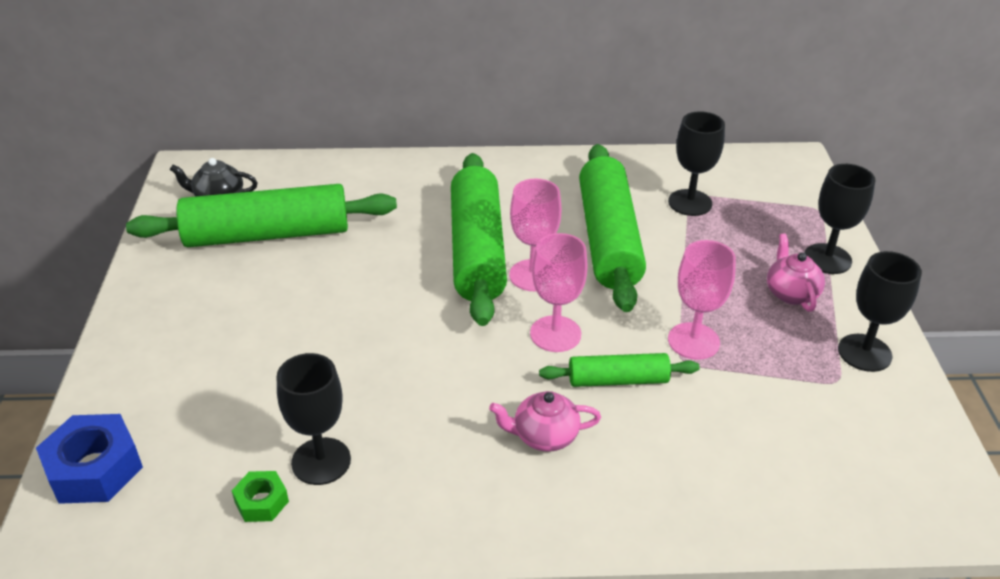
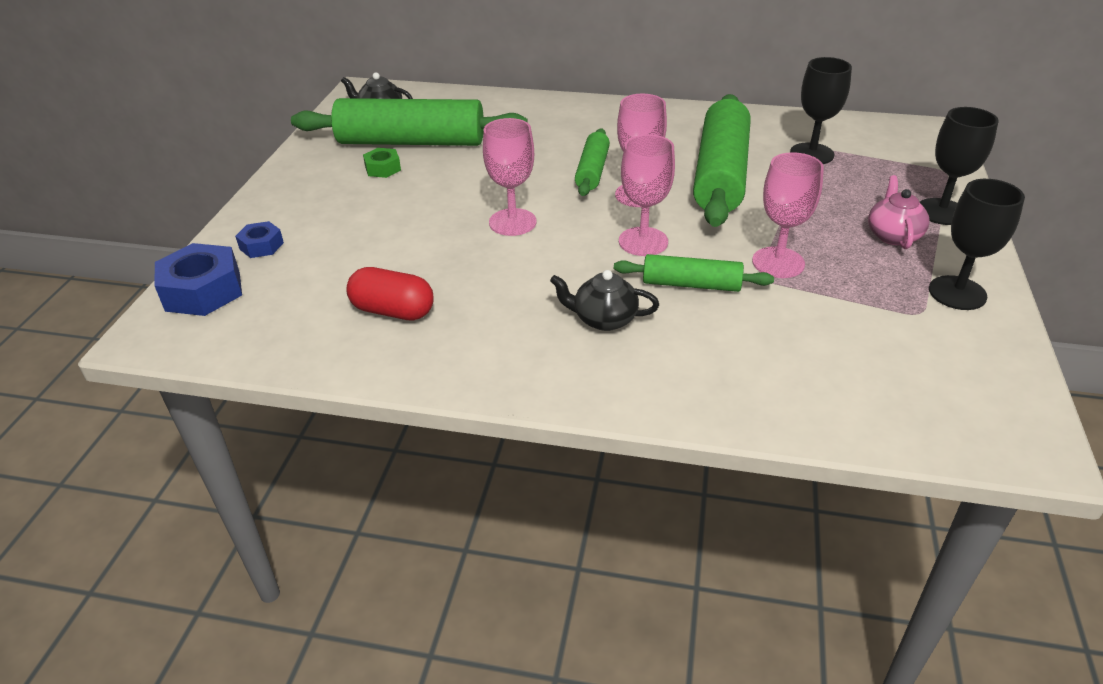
camera: 15 degrees right, 0 degrees up
(142, 398) = (261, 246): none -> blue nut
(261, 502) = (330, 334): green nut -> green nut (383, 168)
(321, 461) = (393, 311): black goblet -> red capsule
(413, 328) = (512, 222): none -> pink goblet
(477, 250) = (592, 171): green rolling pin -> green rolling pin, size x0.52
(544, 436) = (604, 319): pink teapot -> black teapot

